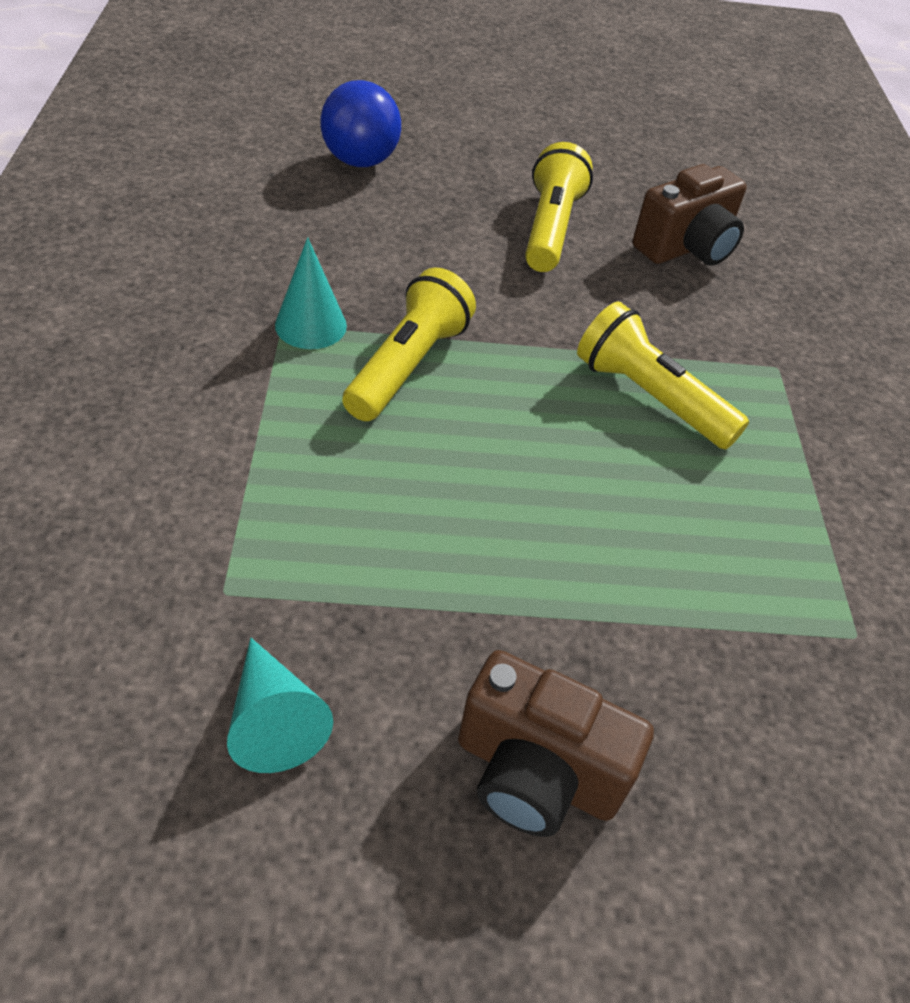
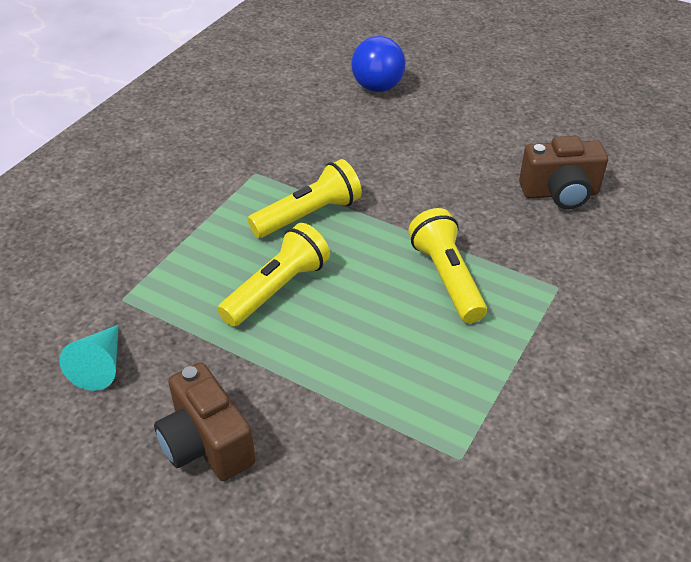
camera: 35 degrees right, 5 degrees down
(311, 325) = (270, 177): turquoise cone -> none
(550, 228) = (470, 157): yellow flashlight -> yellow flashlight (277, 289)

